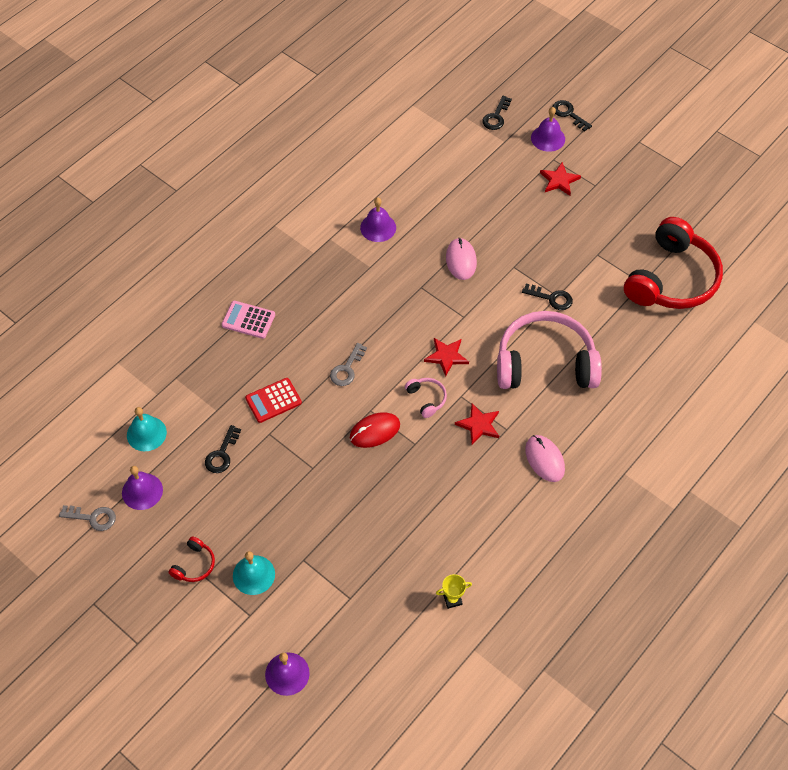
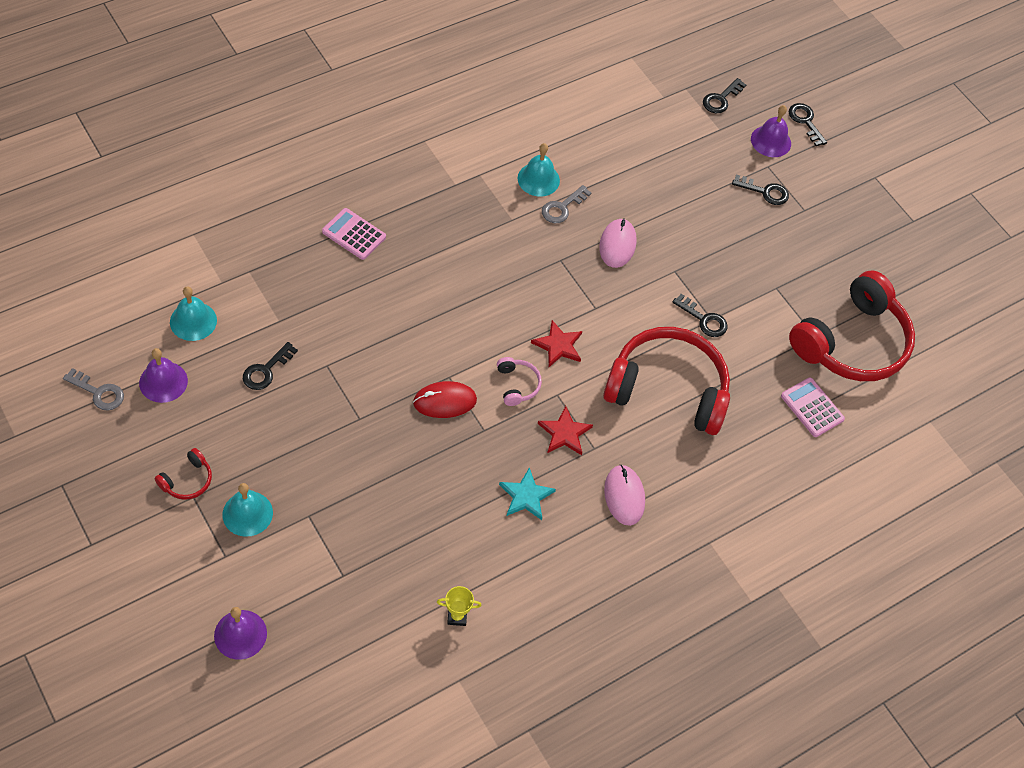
camera: 10 degrees right, 0 degrees up
(273, 400) = (346, 331): red calculator -> none
(347, 369) = (441, 323): grey key -> grey key (562, 207)
(378, 227) = (538, 179): purple bell -> turquoise bell
(468, 485) = (526, 496): none -> turquoise star
(545, 363) = (667, 389): pink headphones -> red headphones
(559, 180) = (765, 192): red star -> black key
(661, 340) = (812, 408): none -> pink calculator

